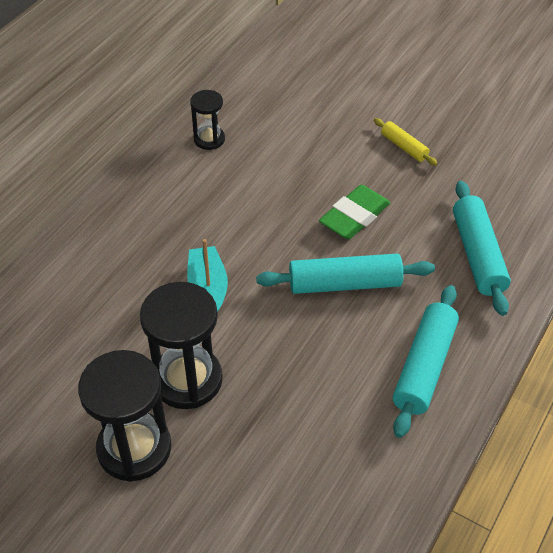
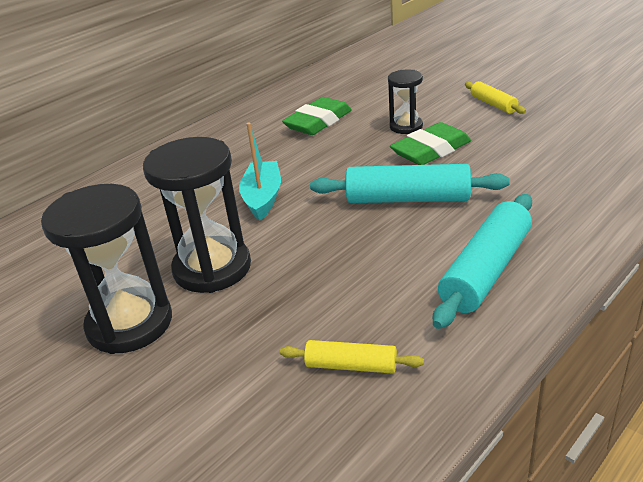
camera: 15 degrees right, 15 degrees down
(209, 139) = (303, 100): black hourglass -> black hourglass (406, 126)
(234, 175) = (318, 122): none -> green eraser
(334, 474) = (351, 366): none -> yellow rolling pin
(478, 255) = (564, 180): turquoise rolling pin -> none

